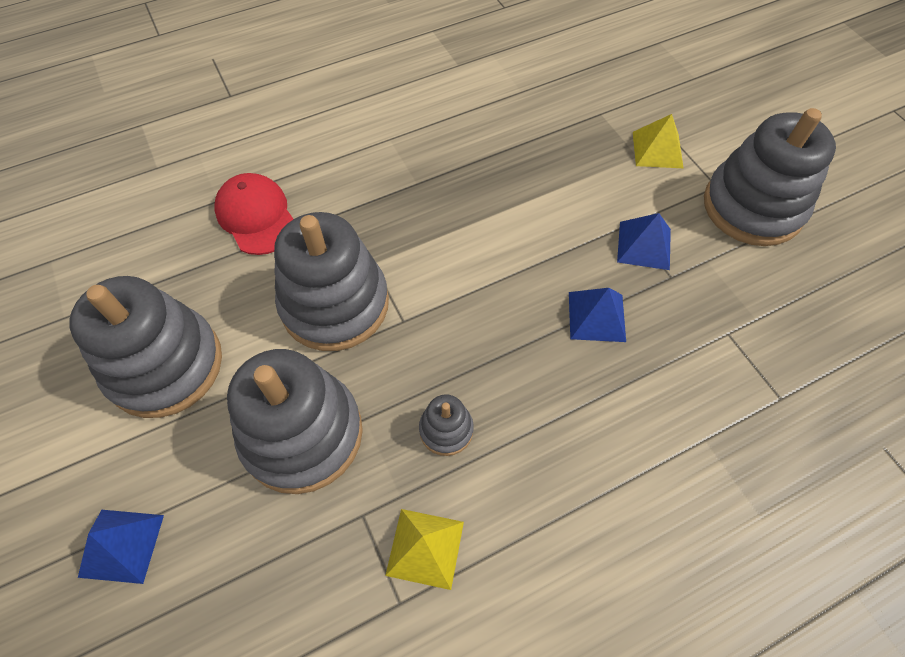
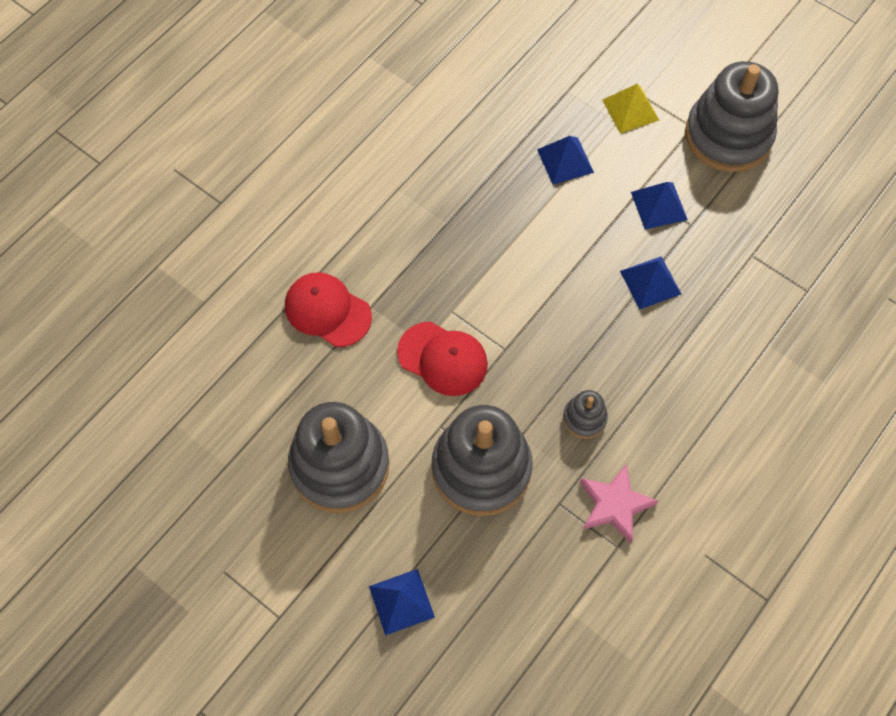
camera: 25 degrees left, 5 degrees up
(335, 304) = (443, 359): grey stacking toy -> red cap
(425, 548) = (614, 505): yellow pyramid -> pink star
(566, 170) = (565, 160): none -> blue pyramid

